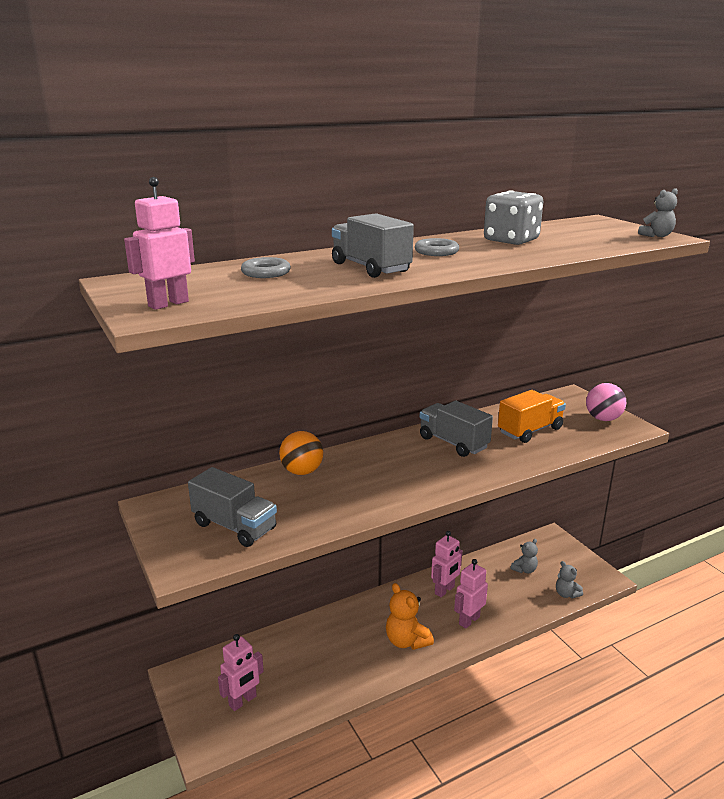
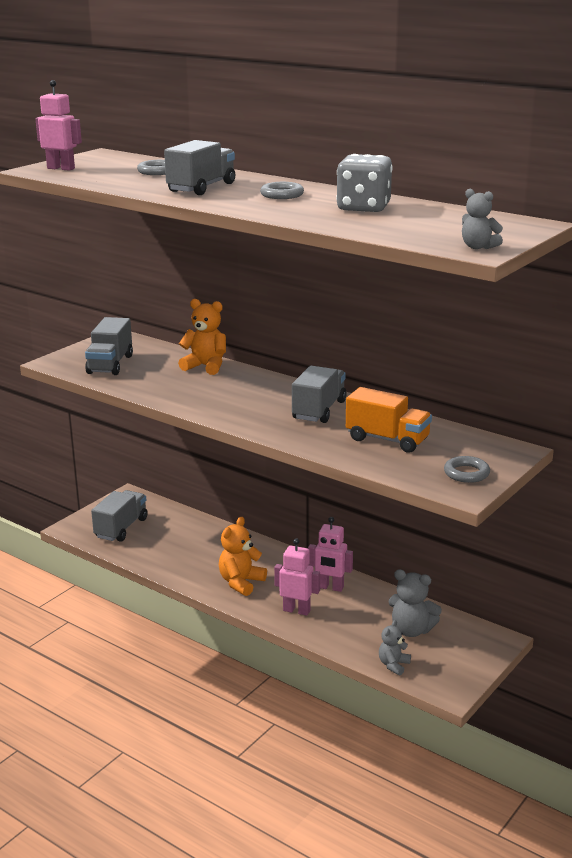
camera: 65 degrees right, 0 degrees up
(243, 701) = (121, 528): pink robot -> grey truck
(302, 471) = (206, 366): orange ball -> orange teddy bear
(524, 570) = (411, 630): grey teddy bear -> grey teddy bear, size x1.61
(603, 419) = (466, 473): pink ball -> grey ring

